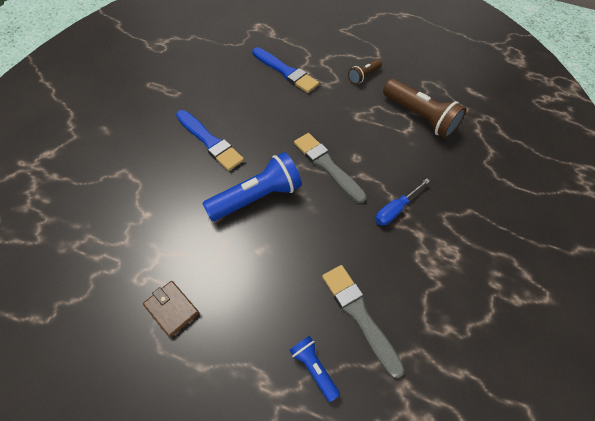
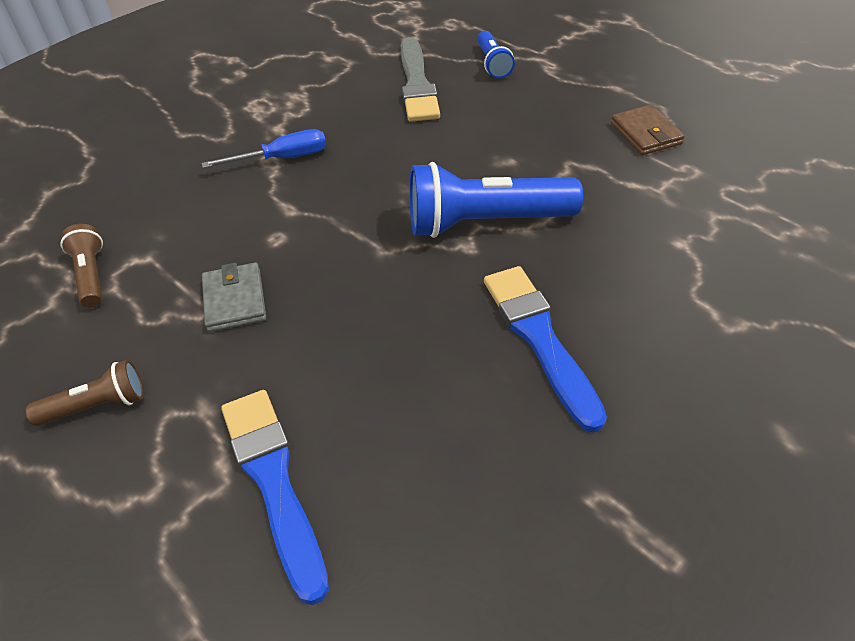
camera: 150 degrees left, 10 degrees down
(327, 166) = (337, 238): grey brush -> none
(349, 123) = (234, 300): none -> grey wallet
(419, 117) = (91, 275): brown flashlight -> brown flashlight, size x0.52

